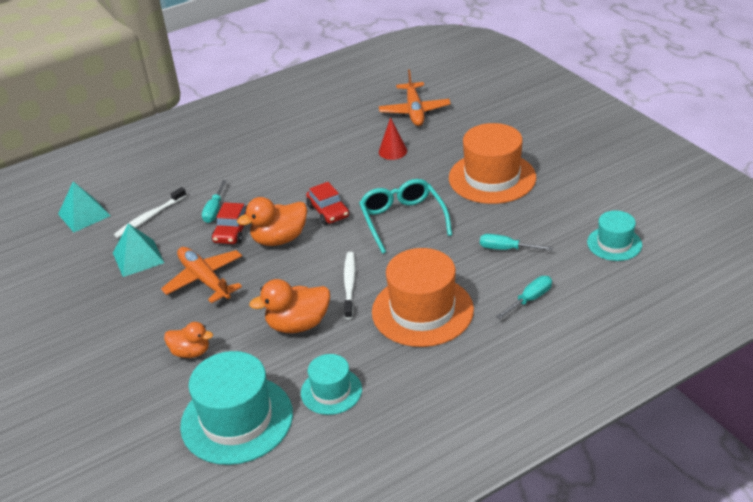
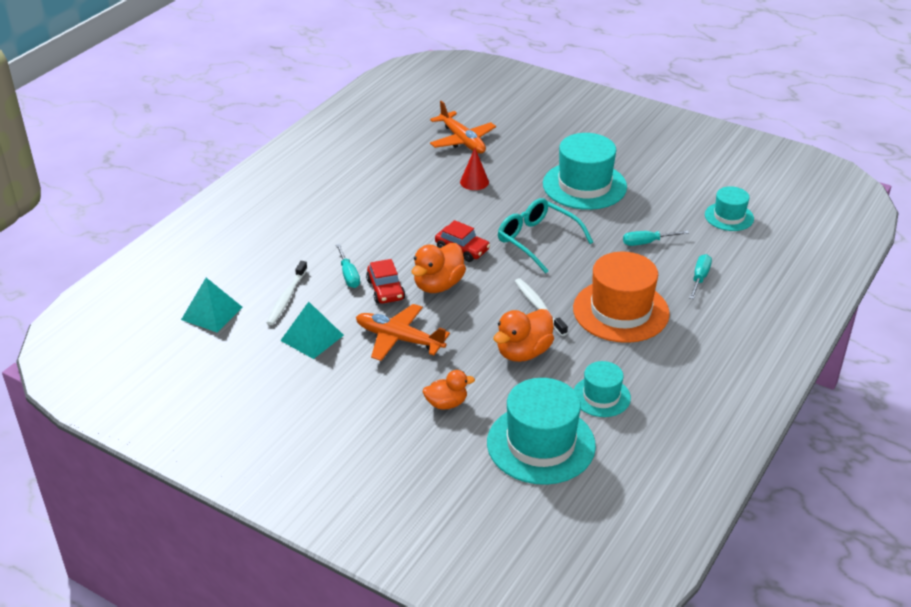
camera: 30 degrees left, 0 degrees up
(492, 178) = (584, 185): orange hat -> turquoise hat

